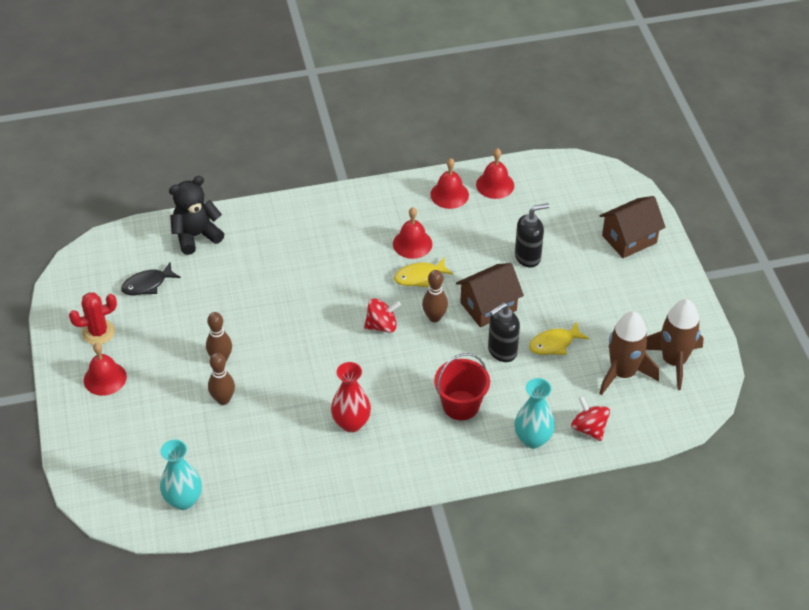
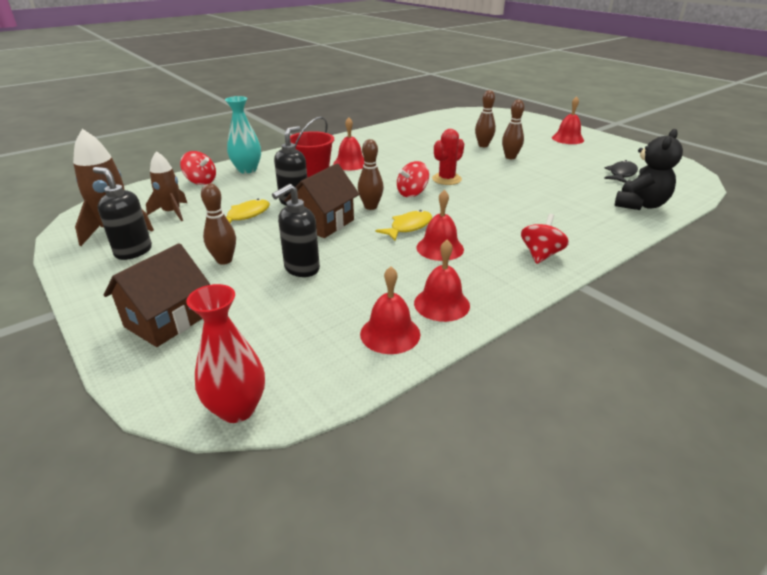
camera: 155 degrees right, 15 degrees down
(98, 332) = (608, 151): red cactus -> red cactus (446, 179)
(183, 500) = (455, 118): turquoise vase -> none
(344, 211) = (540, 255): none -> red spinning top
(351, 423) = (387, 153): red vase -> red vase (237, 409)
(409, 412) = (350, 163): none -> red bell
(583, 286) = (224, 260): none -> brown bowling pin
(622, 373) = (172, 212): brown rocket -> brown rocket, size x0.66
(656, 322) = (133, 251): none -> black soap dispenser

